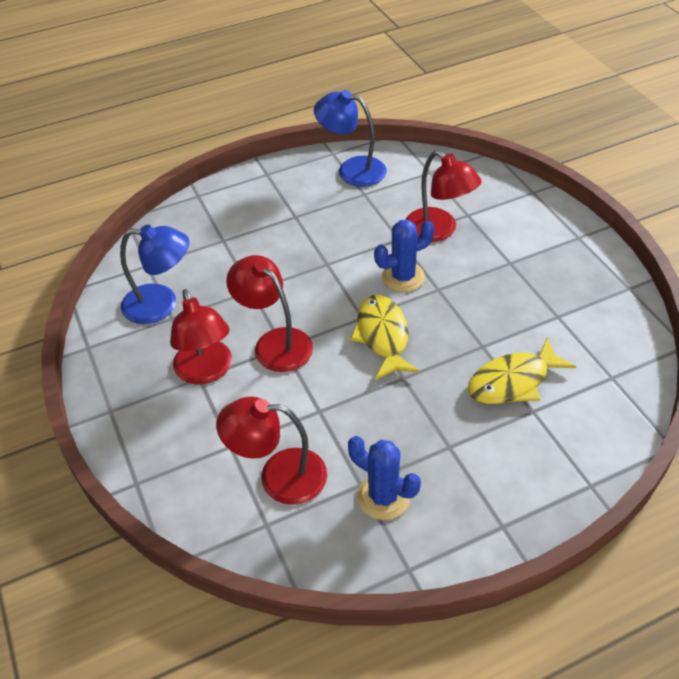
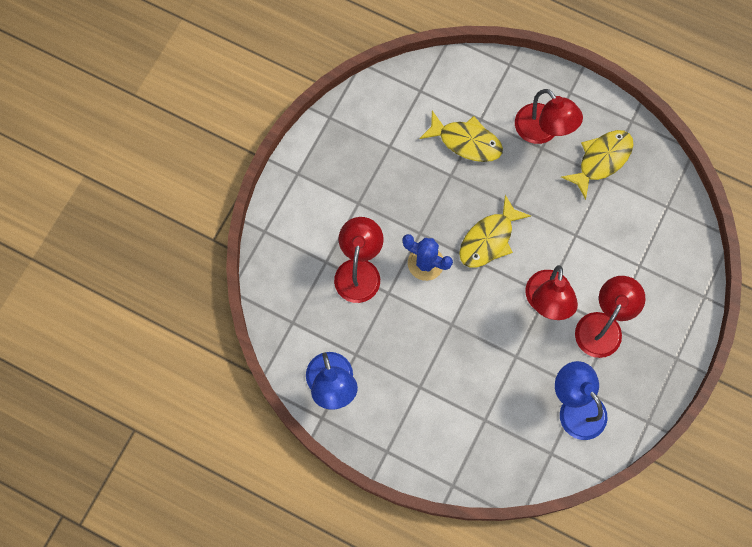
camera: 130 degrees left, 25 degrees up
(279, 476) = (635, 223): red lamp -> red lamp (543, 131)
(383, 497) = (601, 160): blue cactus -> yellow fish

